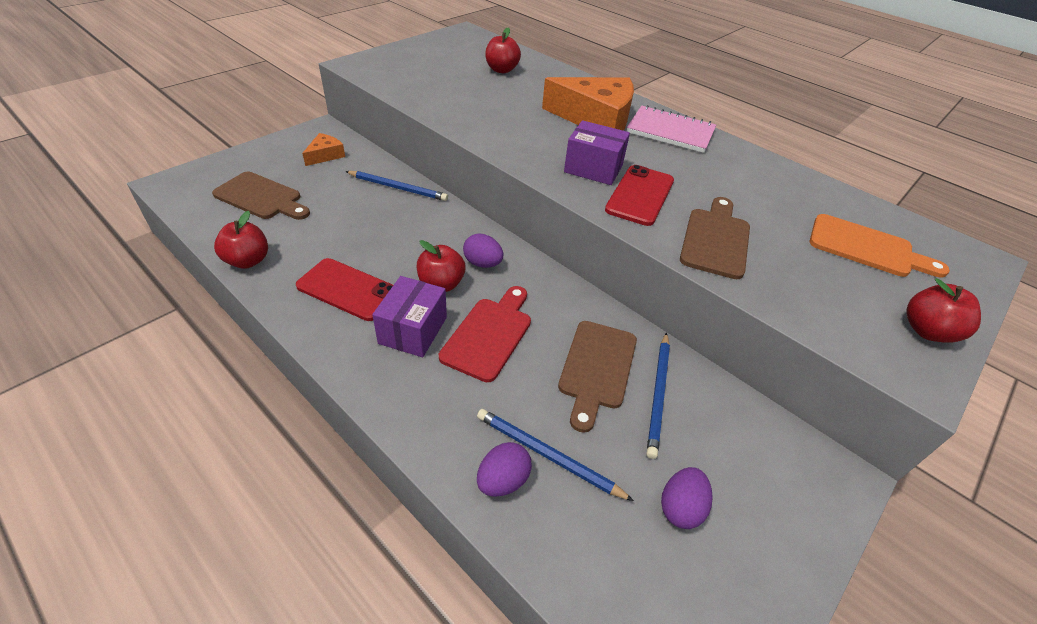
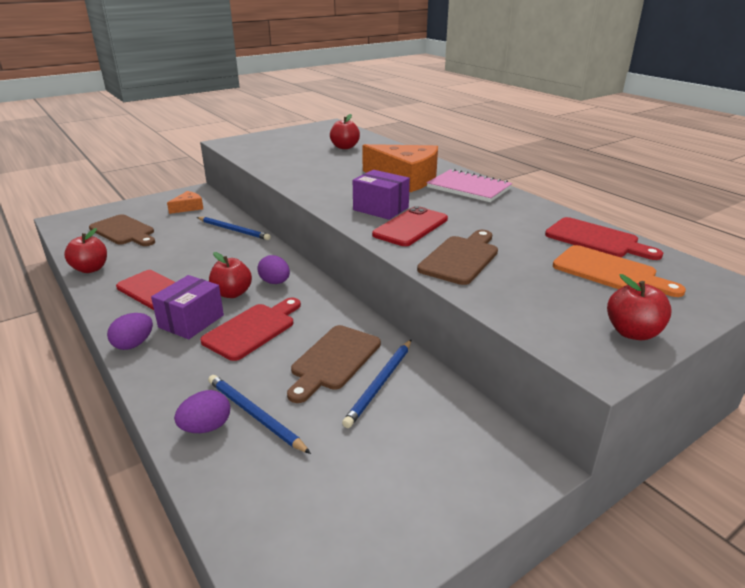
camera: 15 degrees right, 15 degrees down
(680, 508) = (354, 466): purple egg -> purple egg (134, 344)
(832, 202) = (596, 239): none -> red cutting board

